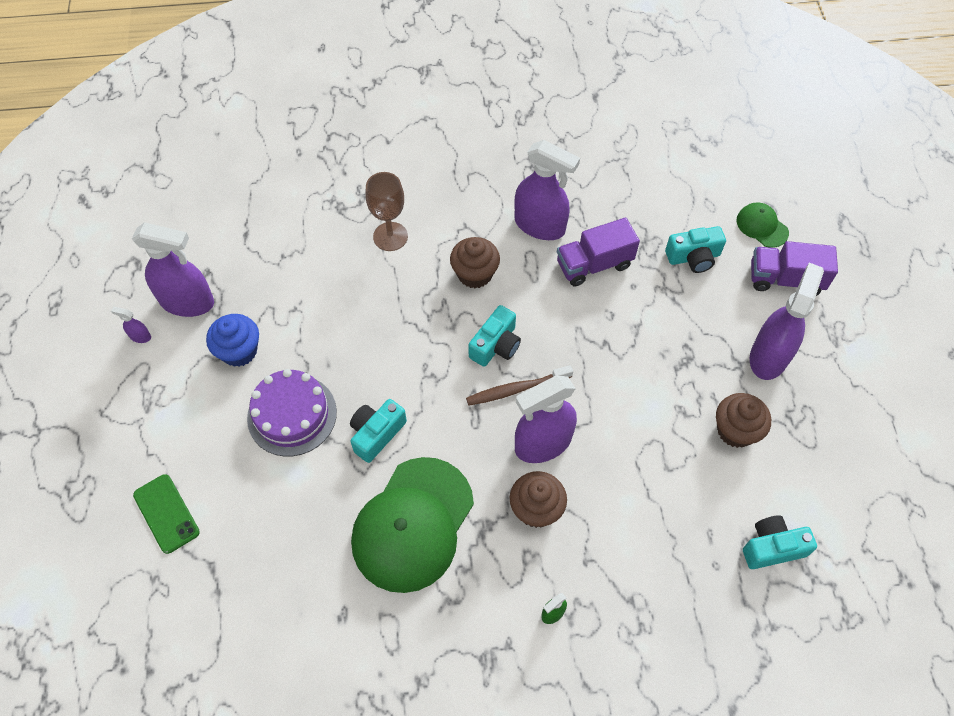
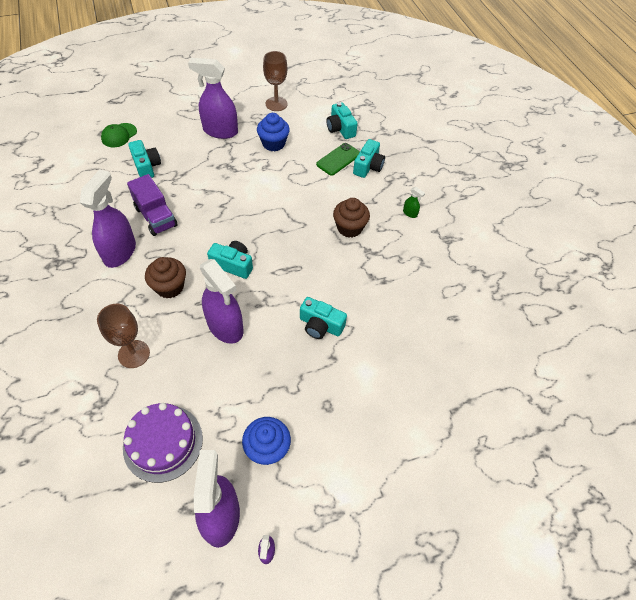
camera: 105 degrees left, 5 degrees down
(166, 513) = (426, 459): green phone -> green phone (338, 159)
(292, 415) = (318, 388): purple cake -> purple cake (163, 442)
(412, 524) = (380, 290): green cap -> none
(516, 389) = (266, 248): brown toothbrush -> none
(542, 443) = (304, 230): purple spray bottle -> purple spray bottle (225, 327)
(670, 572) = (368, 166): none -> turquoise camera
(735, 430) = (273, 143): brown cupcake -> blue cupcake
(785, 279) = (162, 125): purple truck -> none
(841, 450) = (276, 104): none -> brown goblet

